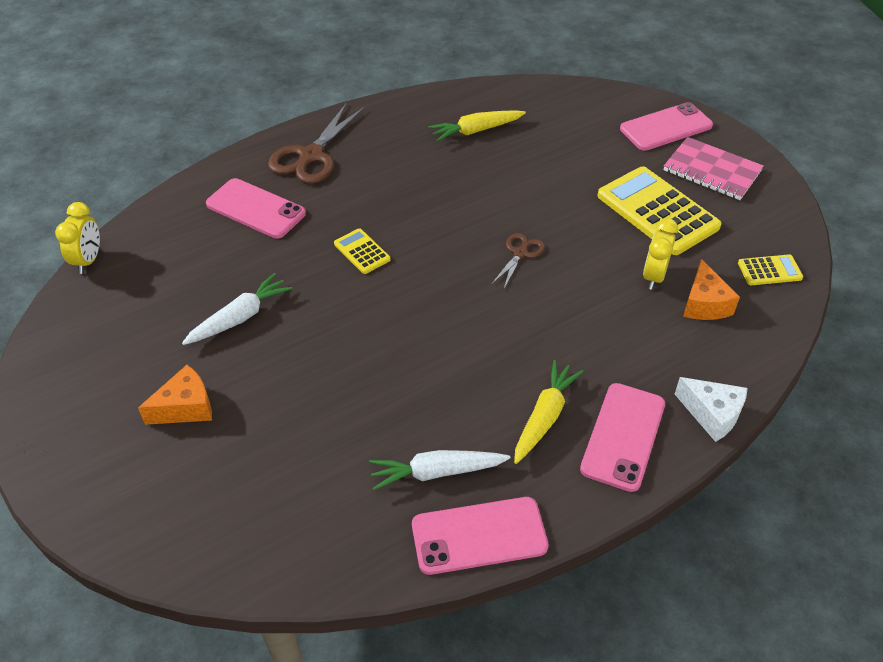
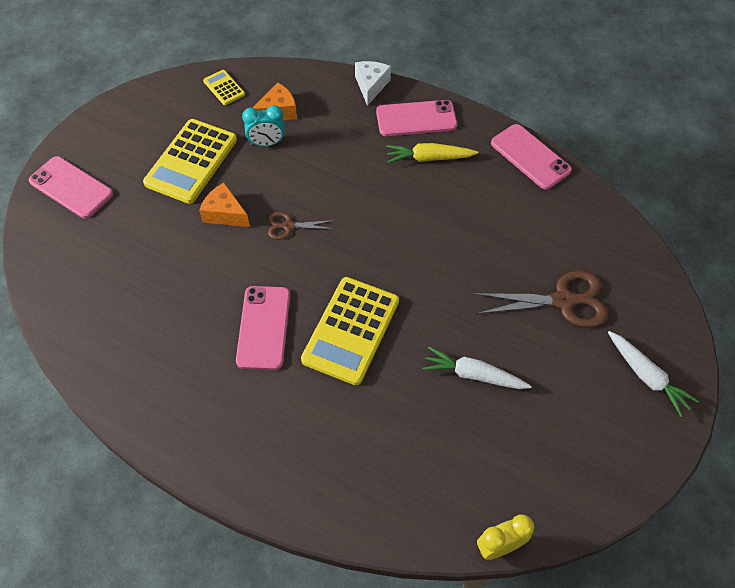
camera: 120 degrees left, 10 degrees up
(185, 407) = (570, 356): orange cheese -> orange cheese (225, 214)
(256, 209) = (349, 445): pink phone -> pink phone (263, 327)
(310, 156) = (250, 444): brown scissors -> brown scissors (564, 301)
(362, 252) = (351, 330): yellow calculator -> yellow calculator, size x2.10
(436, 472) = (507, 192): white carrot -> white carrot (647, 376)
(476, 131) = (140, 323): yellow carrot -> none
(654, 276) = (266, 143): yellow clock -> turquoise clock
(712, 171) = (121, 143): pink notebook -> none

